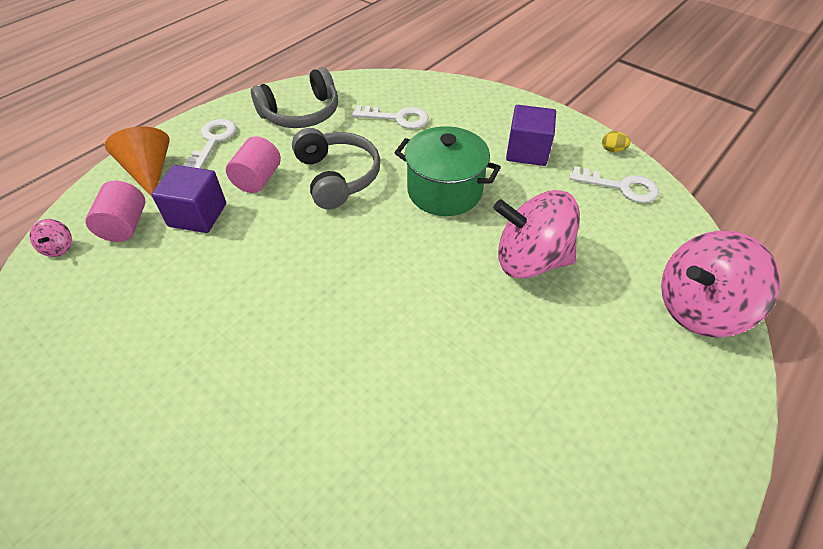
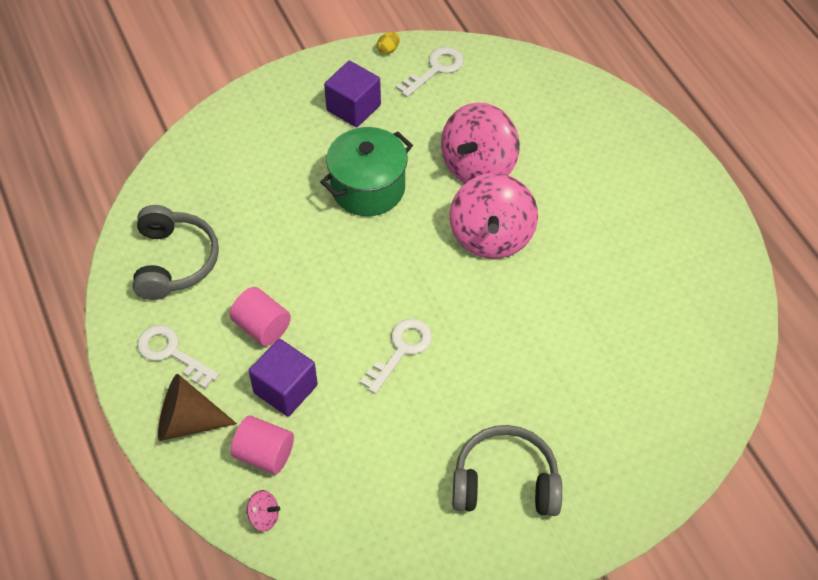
camera: 65 degrees left, 5 degrees up
(149, 171) = (188, 421): orange cone -> brown cone
(337, 177) = (299, 261): grey headphones -> grey headphones (505, 482)
(397, 118) = (239, 183): white key -> white key (401, 350)
(698, 308) = (572, 95): pink spinning top -> pink spinning top (491, 236)

